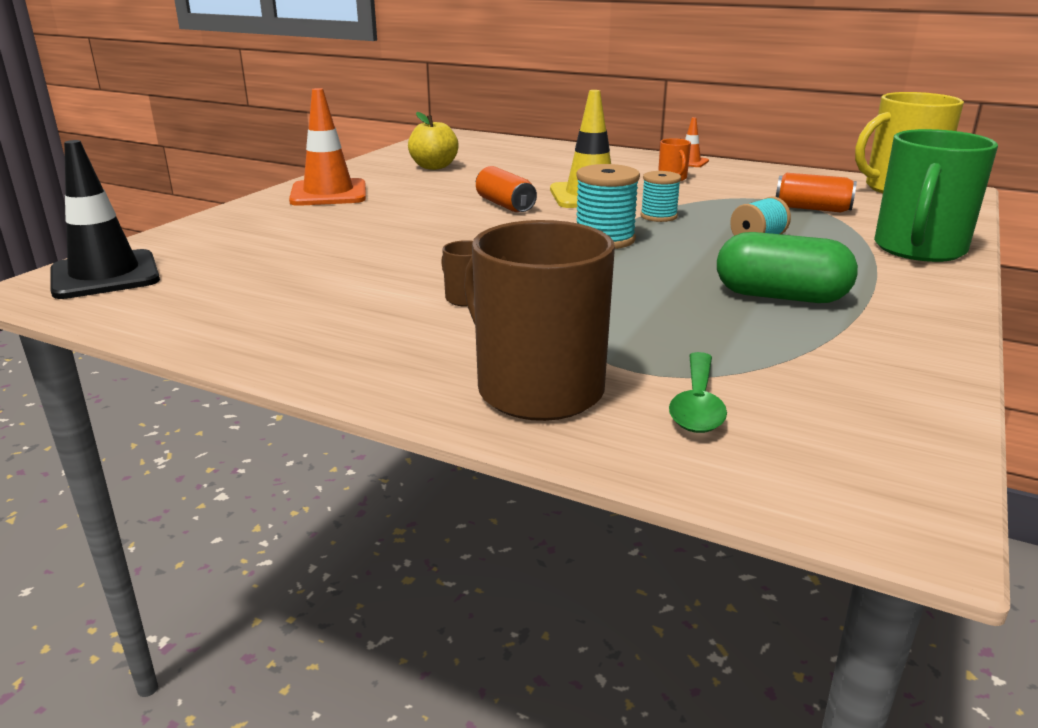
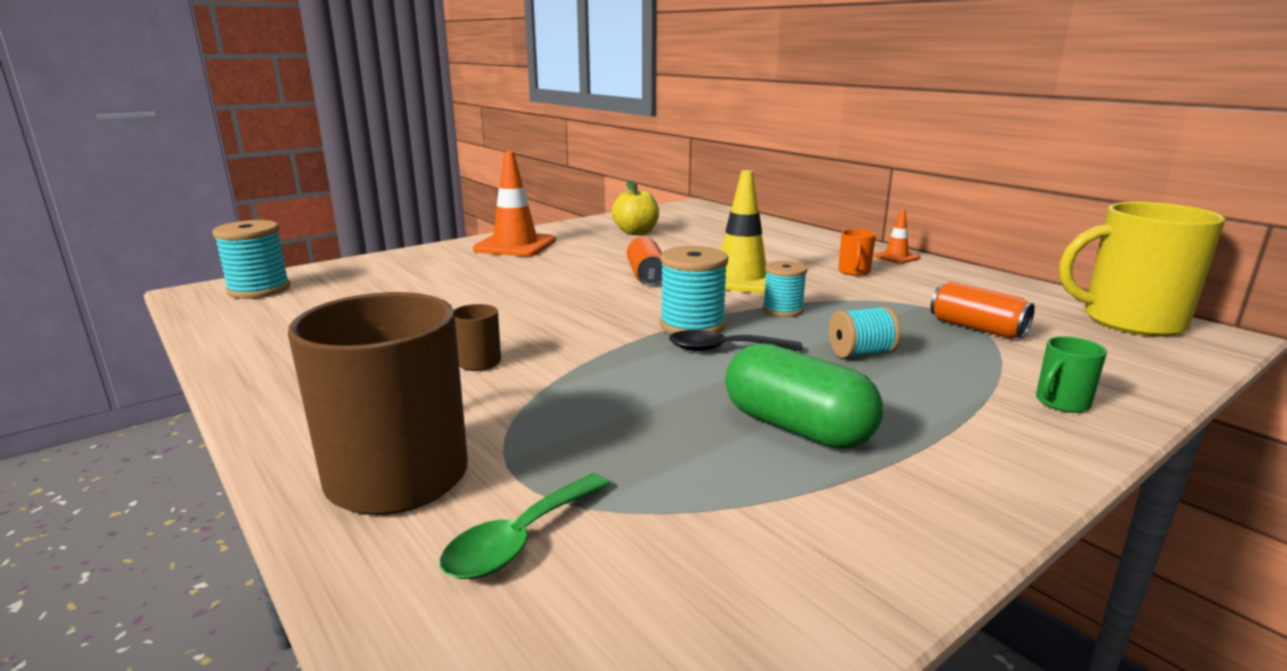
camera: 25 degrees right, 5 degrees down
(105, 275) = (259, 289): black traffic cone -> turquoise spool
(655, 253) = (724, 349): none -> black spoon
(918, 249) = (1061, 402): green mug -> green mug, size x0.43

